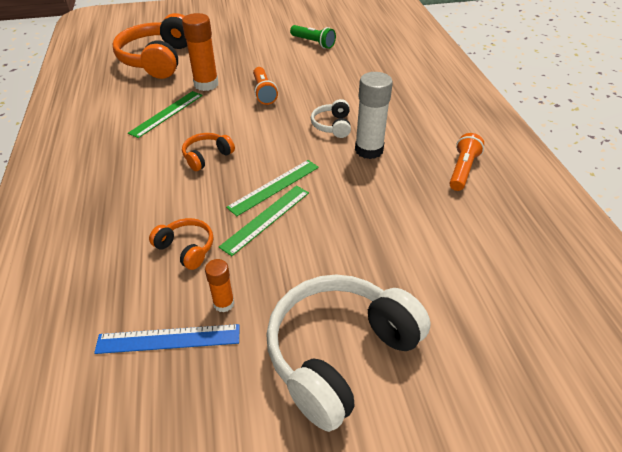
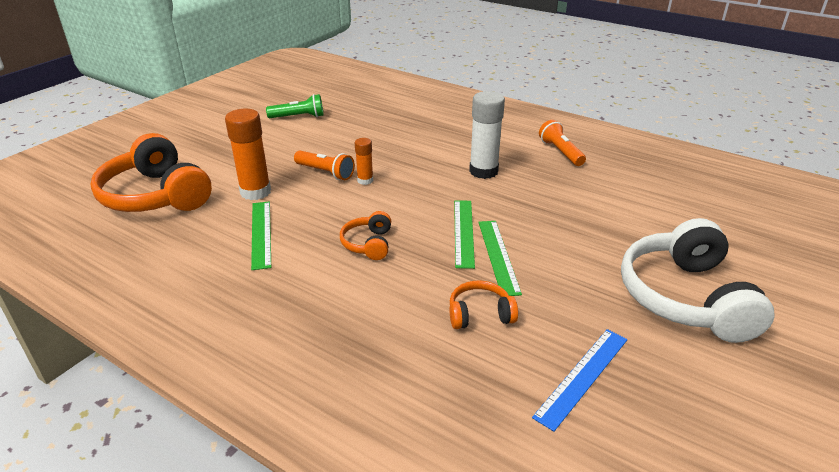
camera: 45 degrees left, 10 degrees down
(224, 303) = (573, 326): orange glue stick -> orange glue stick (365, 180)
(332, 126) = (428, 169): white headphones -> none

